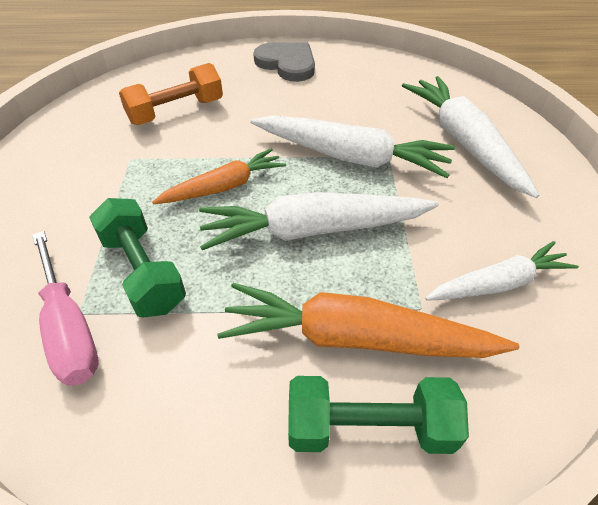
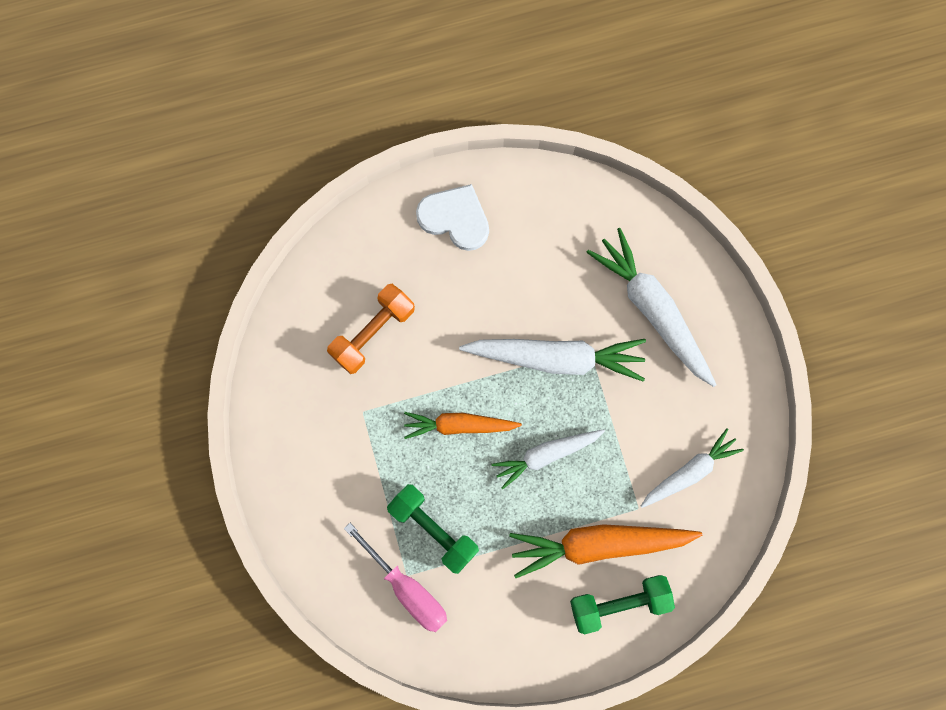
camera: 15 degrees left, 30 degrees up
(224, 187) = (459, 425): orange carrot -> orange carrot turned 135 degrees counterclockwise
(287, 64) = (455, 218): grey heart -> white heart
(313, 230) = (546, 455): white carrot -> white carrot, size x0.63

